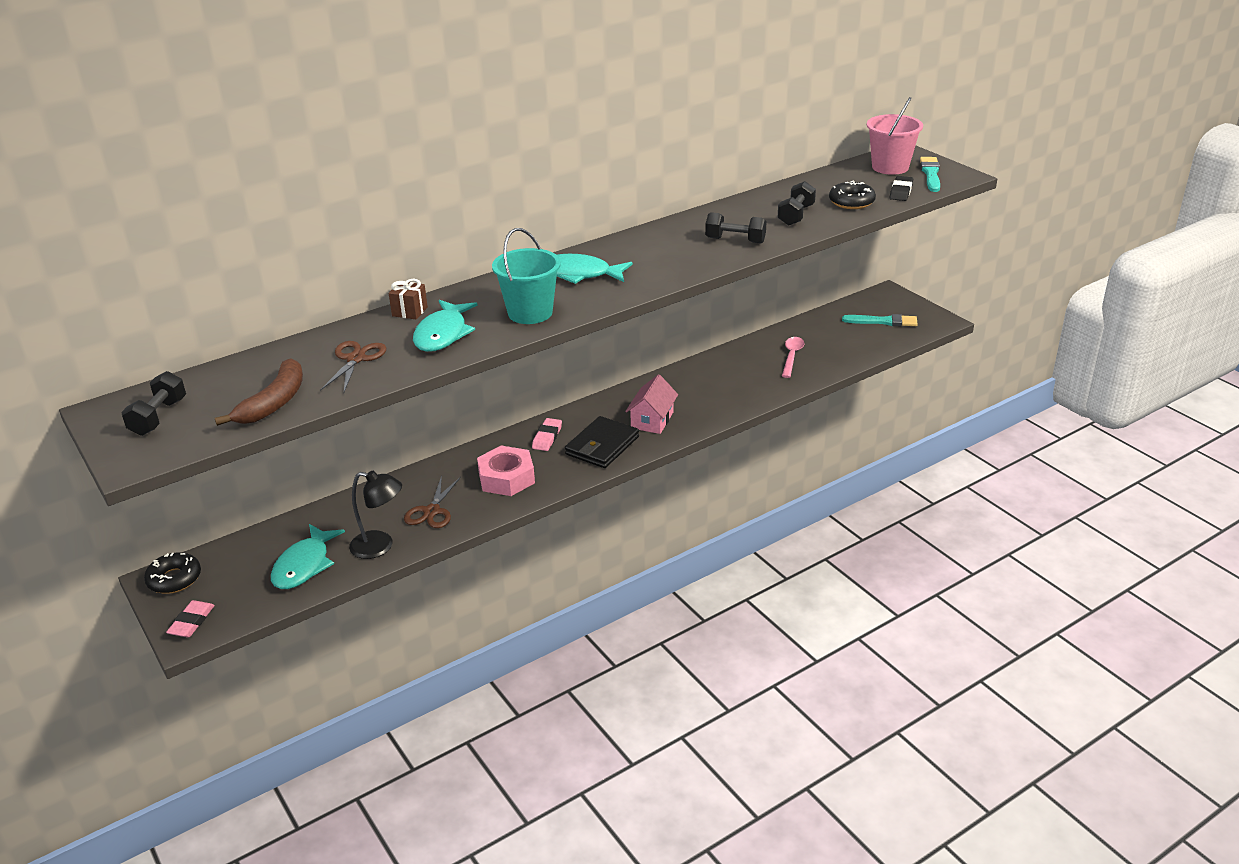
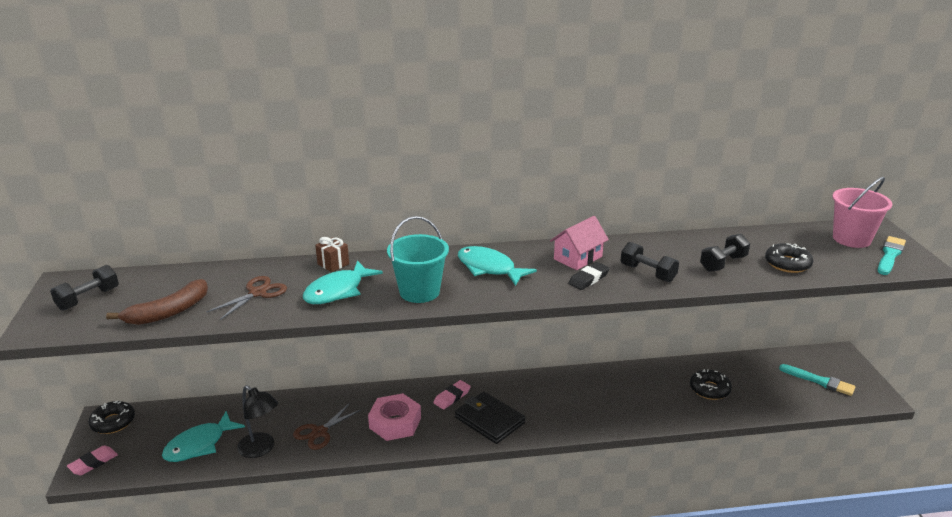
camera: 25 degrees right, 5 degrees down
(602, 446) = (489, 420): black wallet -> black wallet turned 75 degrees clockwise
(652, 420) = (546, 410): pink house -> pink house (578, 258)
(792, 356) = (709, 389): pink spoon -> black donut
(901, 191) = (846, 265): black eraser -> black eraser (588, 279)

